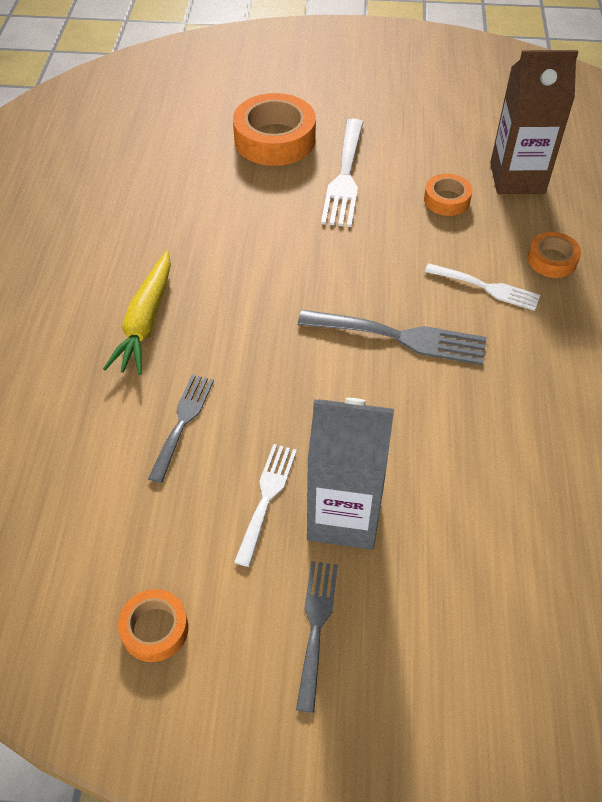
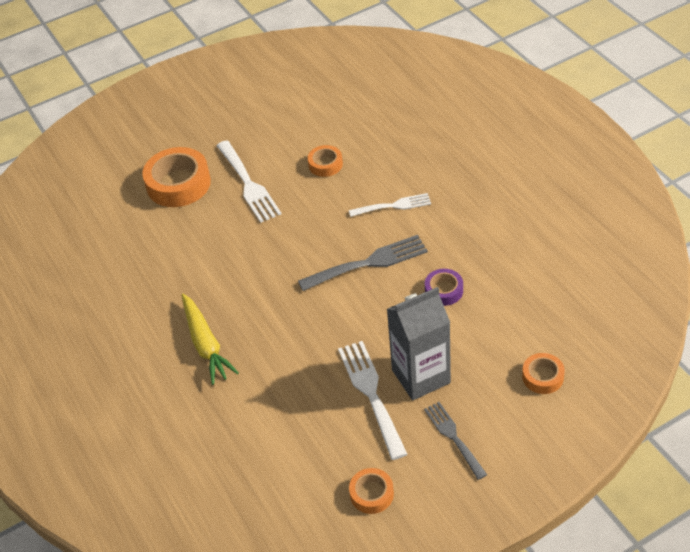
camera: 30 degrees left, 5 degrees down
(182, 422) = (285, 385): grey fork -> none
(266, 497) = (371, 394): white fork -> white fork, size x1.55
(463, 425) = (444, 290): none -> purple tape
(517, 178) = (356, 127): brown carton -> none
(552, 260) = (417, 168): orange tape -> orange tape (542, 377)

